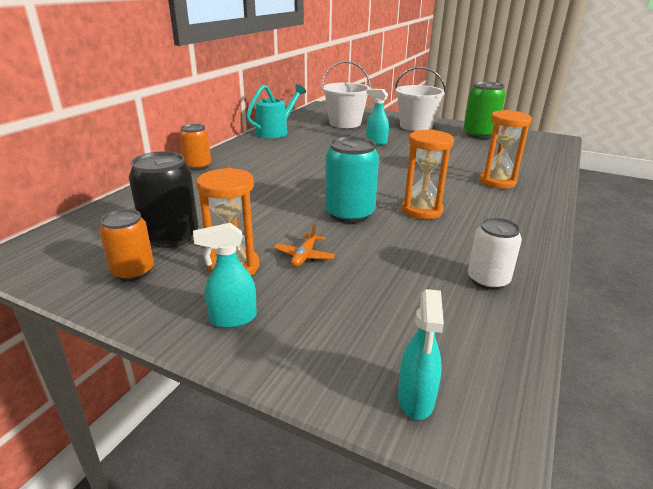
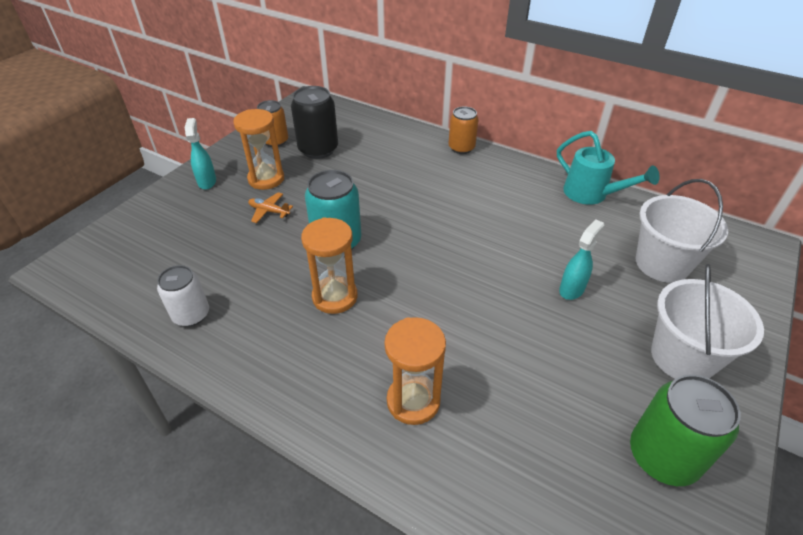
camera: 95 degrees right, 15 degrees up
(416, 399) = (100, 248): turquoise spray bottle -> none

